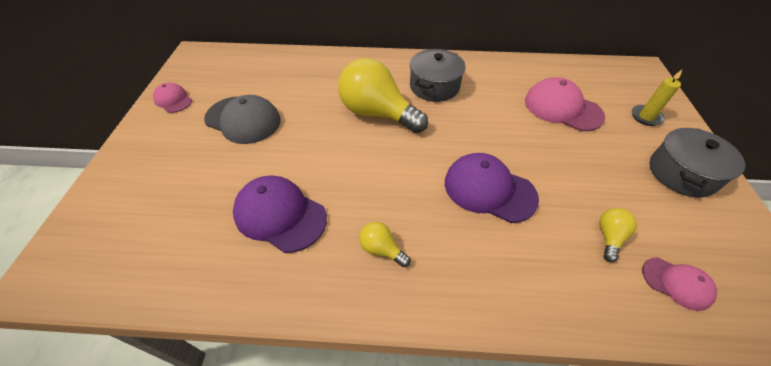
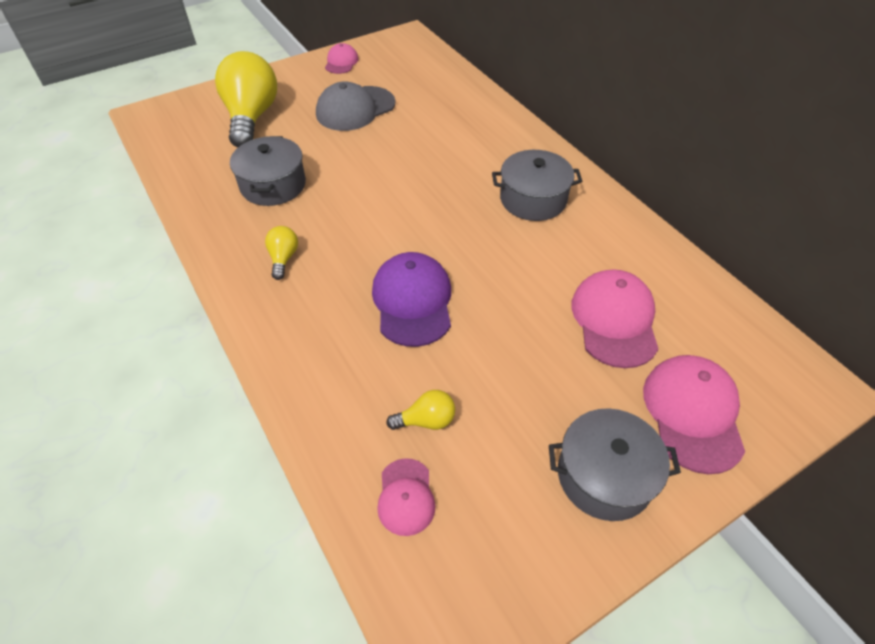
camera: 55 degrees right, 0 degrees up
(243, 120) = (355, 109): grey cap -> grey cap turned 60 degrees clockwise
(280, 215) = (273, 185): purple cap -> grey pot
(377, 113) = (445, 179): yellow light bulb -> yellow light bulb (251, 117)
(646, 117) = (693, 413): yellow candle -> pink cap

